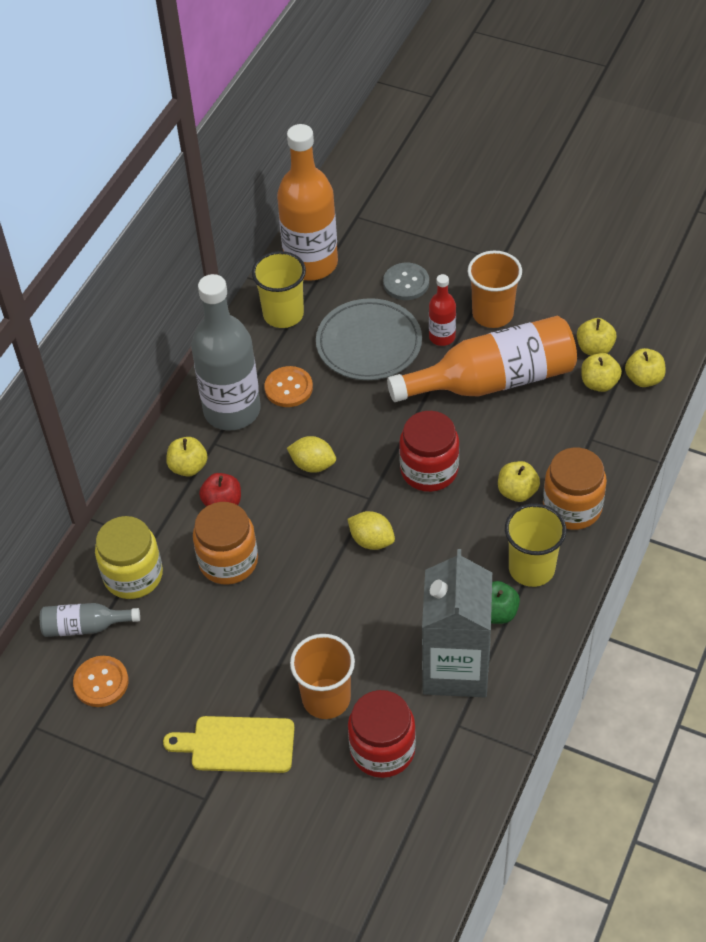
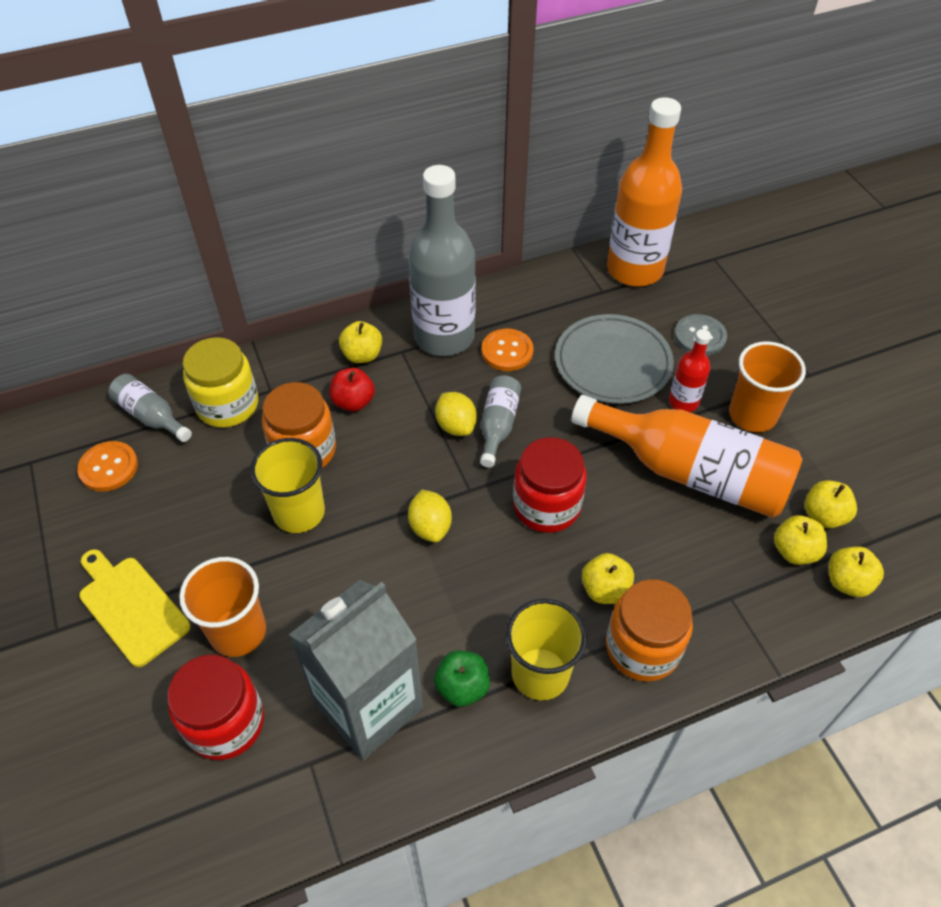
camera: 40 degrees right, 0 degrees up
(283, 314) = (568, 292): yellow cup -> yellow cup (299, 512)
(341, 443) = (498, 426): none -> grey bottle

